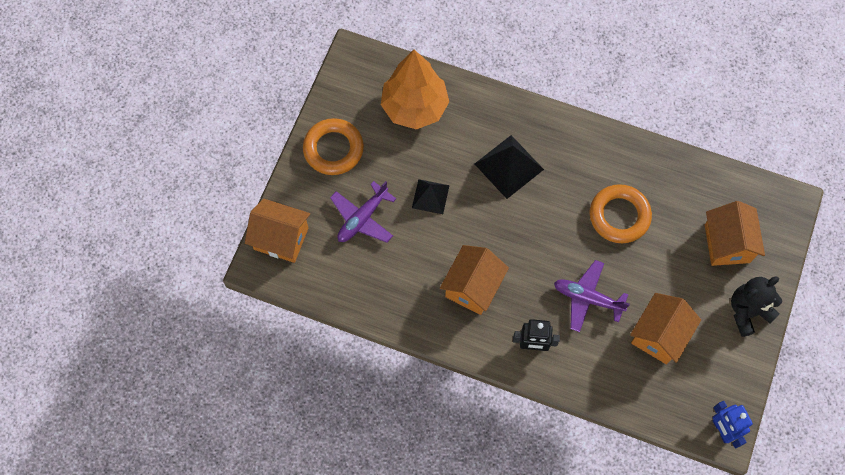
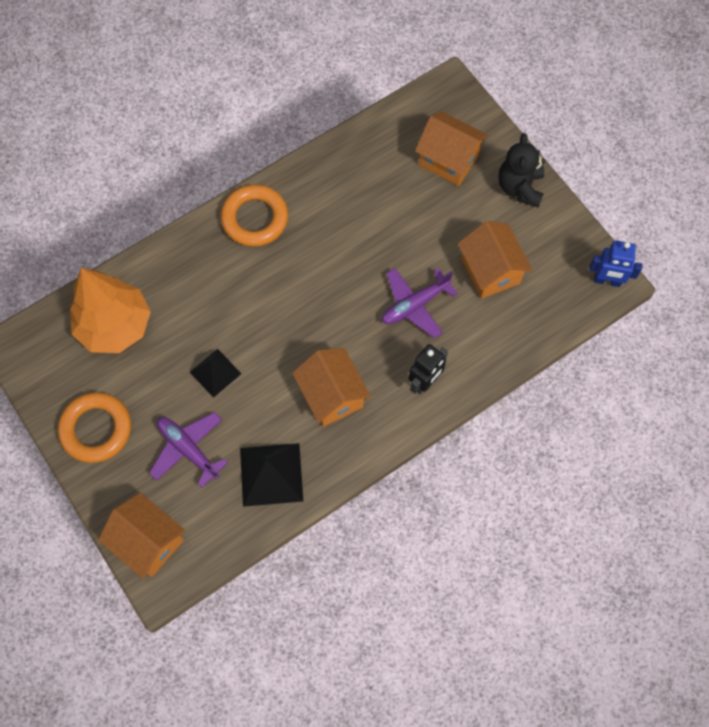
camera: 55 degrees left, 0 degrees up
(281, 238) = (148, 542): orange house -> orange house turned 75 degrees clockwise
(362, 218) = (188, 449): purple plane -> purple plane turned 150 degrees clockwise
(509, 166) = (240, 284): black pyramid -> black pyramid (271, 474)
(619, 216) = (359, 226): orange ring -> orange ring (255, 218)

